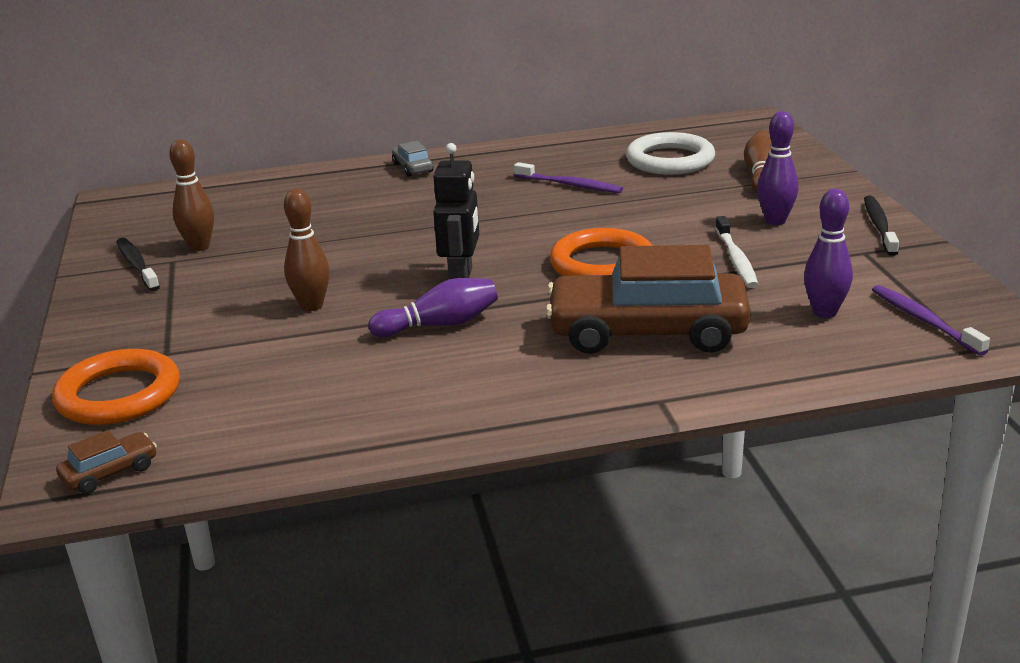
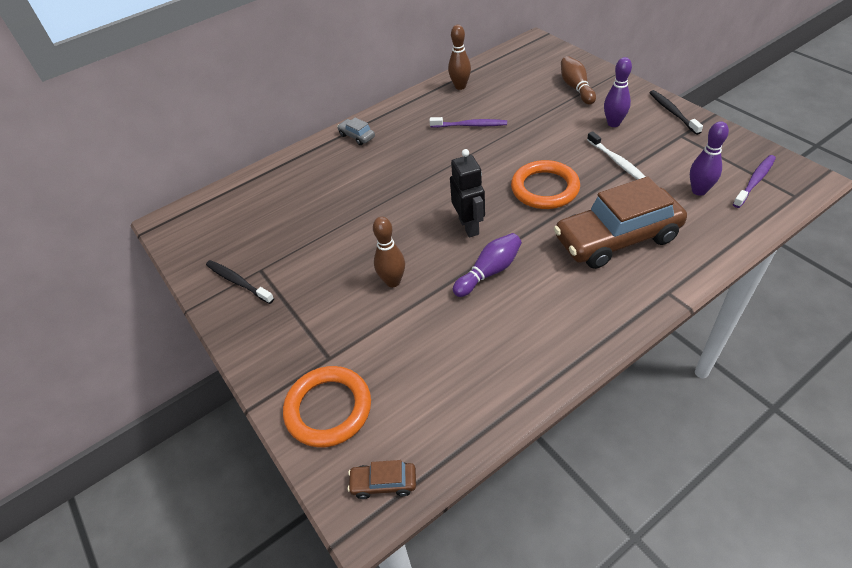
camera: 20 degrees left, 20 degrees up
(110, 473) = (383, 483): brown car -> brown car turned 120 degrees counterclockwise
(199, 246) = (269, 250): brown bowling pin -> brown bowling pin (460, 86)
(670, 160) = (513, 88): white ring -> none
(924, 321) = (754, 181): purple toothbrush -> purple toothbrush turned 90 degrees clockwise

